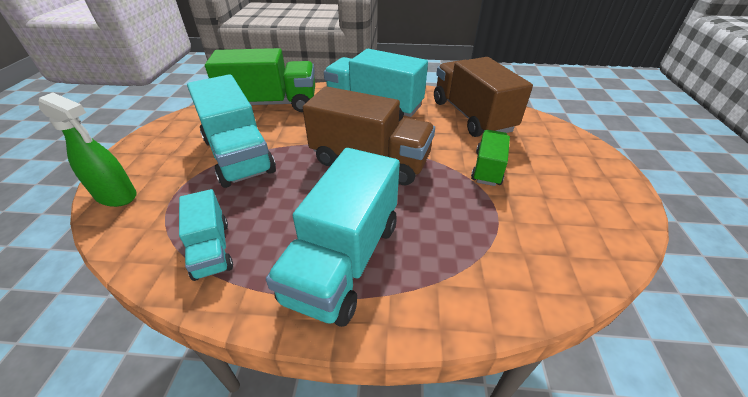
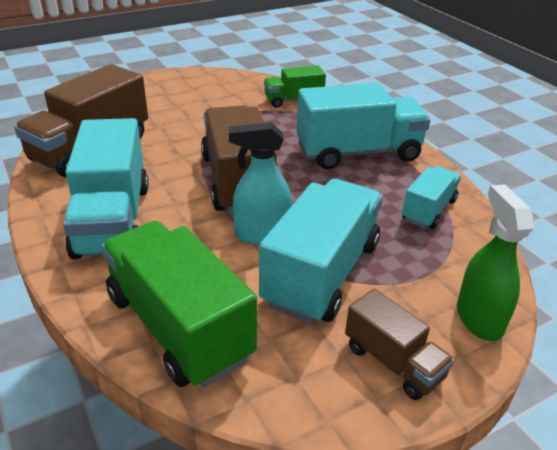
camera: 125 degrees left, 5 degrees down
(158, 149) = (393, 362): none -> brown truck
(300, 148) = (261, 234): none -> turquoise spray bottle
(487, 168) = (189, 124): green truck -> green truck (293, 100)

